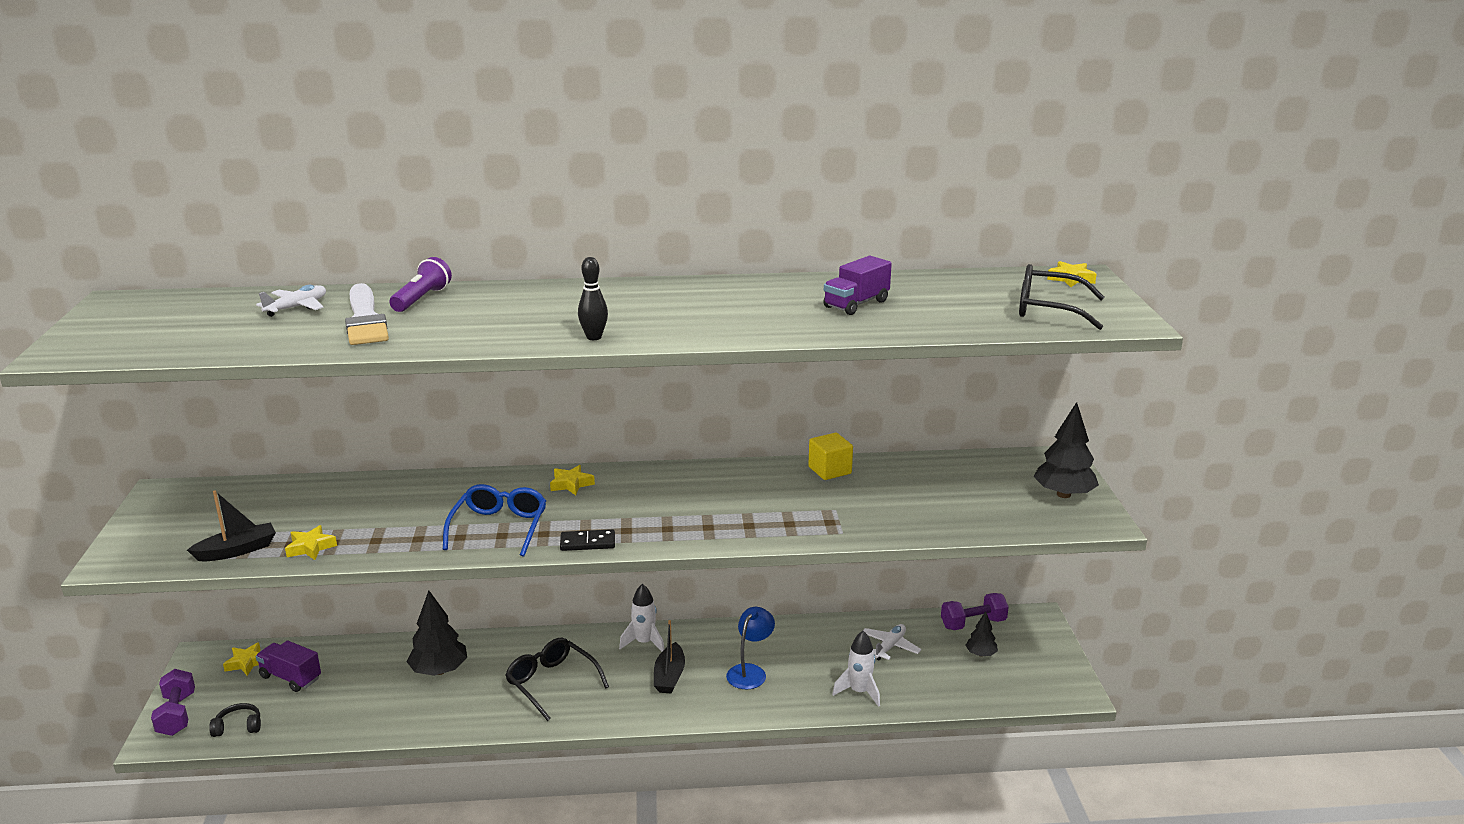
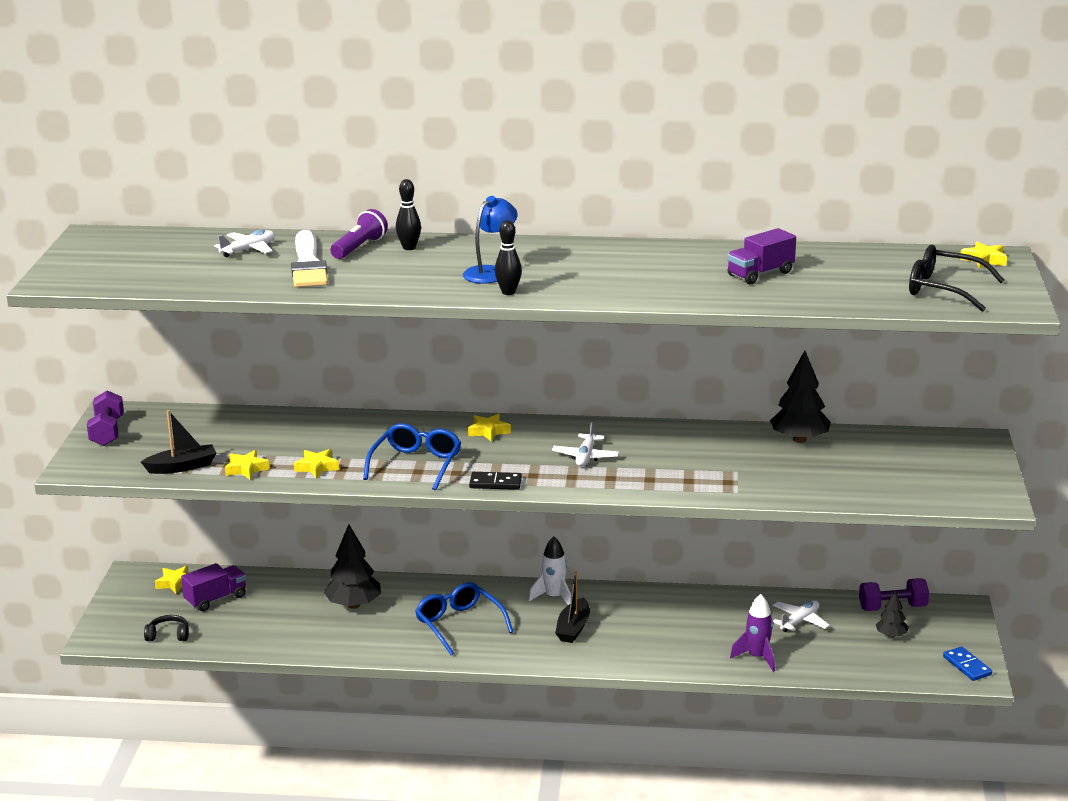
camera: 10 degrees right, 0 degrees up
(177, 715) = (114, 621): purple dumbbell -> purple dumbbell (107, 432)
(291, 677) = (216, 599): purple truck -> purple truck turned 105 degrees clockwise
(390, 539) = (317, 467): none -> yellow star
(476, 296) = (409, 248): none -> black bowling pin
(552, 683) = (459, 624): black glasses -> blue glasses
(677, 505) = (585, 457): none -> white plane
(750, 671) = (653, 631): blue lamp -> blue lamp (490, 272)
(830, 470) = (742, 436): yellow cube -> none
(859, 692) = (757, 657): white rocket -> purple rocket
(1062, 681) = (967, 666): none -> blue domino
(1063, 494) = (969, 474): black tree -> black tree (799, 440)

